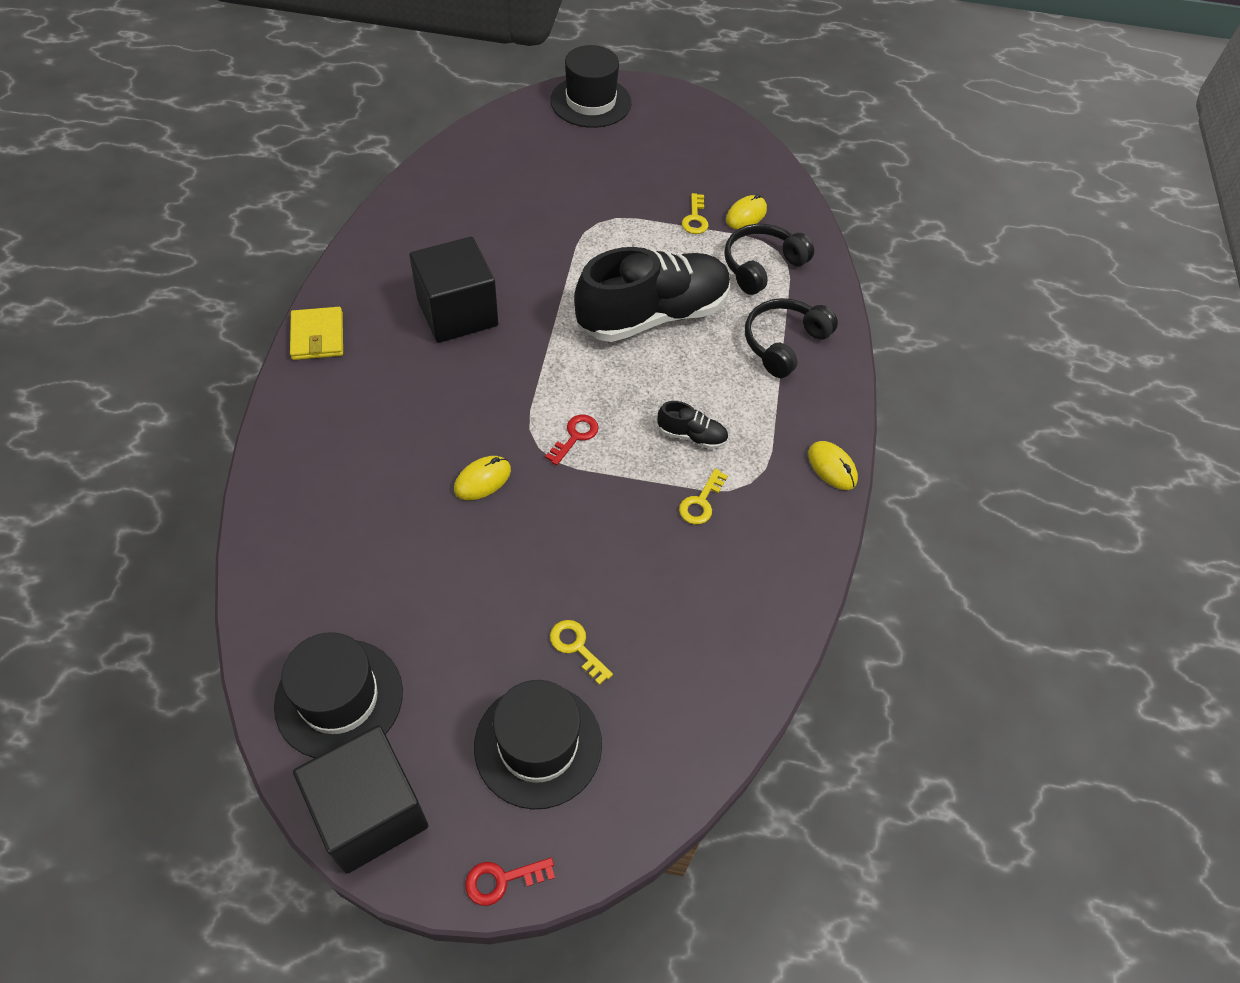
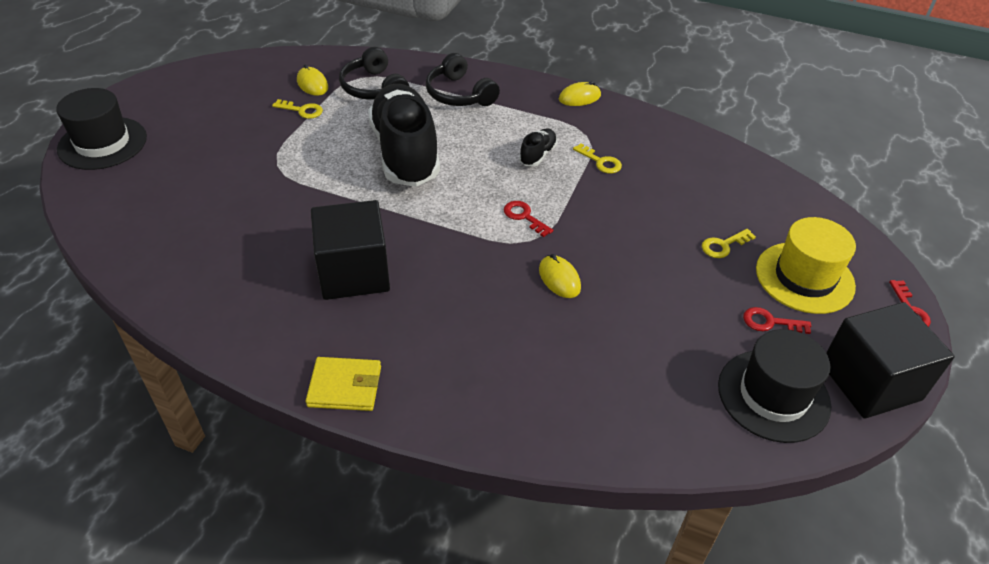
camera: 75 degrees left, 10 degrees down
(451, 699) = (770, 322): none -> red key
(538, 745) = (804, 277): black hat -> yellow hat

